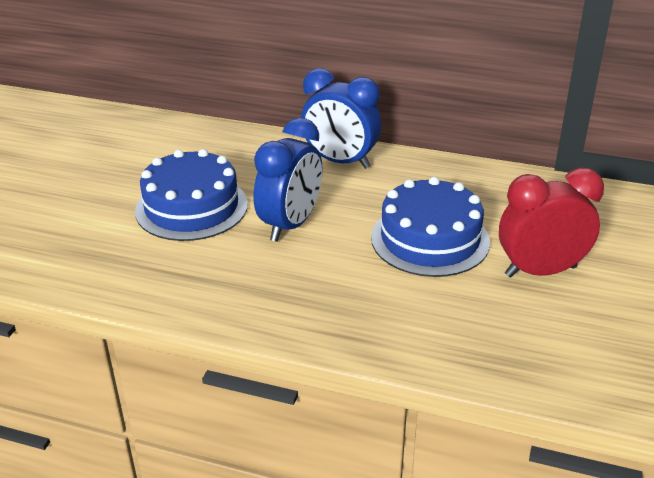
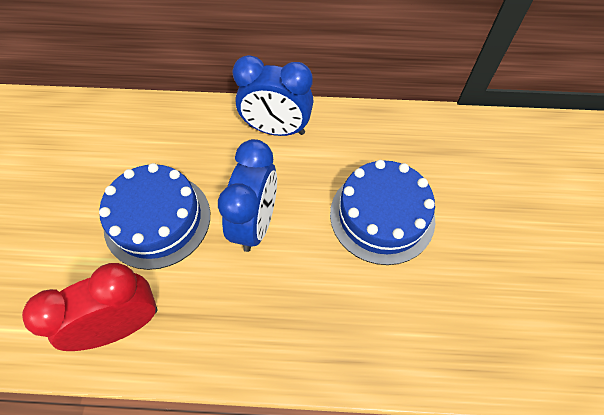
camera: 15 degrees left, 25 degrees up
(540, 271) = (483, 236): red clock -> red clock (122, 325)

